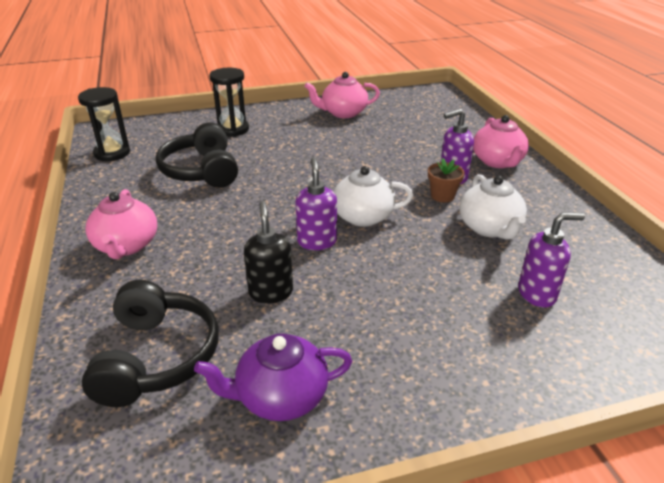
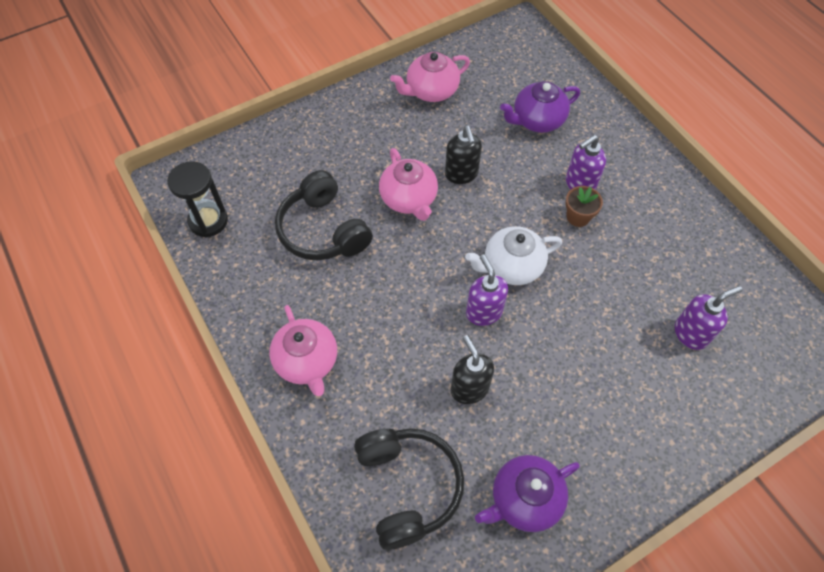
camera: 15 degrees left, 25 degrees up
(233, 129) = (321, 148): black hourglass -> none
(344, 157) = (461, 174): none -> black soap dispenser
(428, 138) = (537, 120): none -> purple teapot
(489, 228) = (633, 255): white teapot -> none
(497, 161) = (616, 148): pink teapot -> pink teapot (409, 199)

